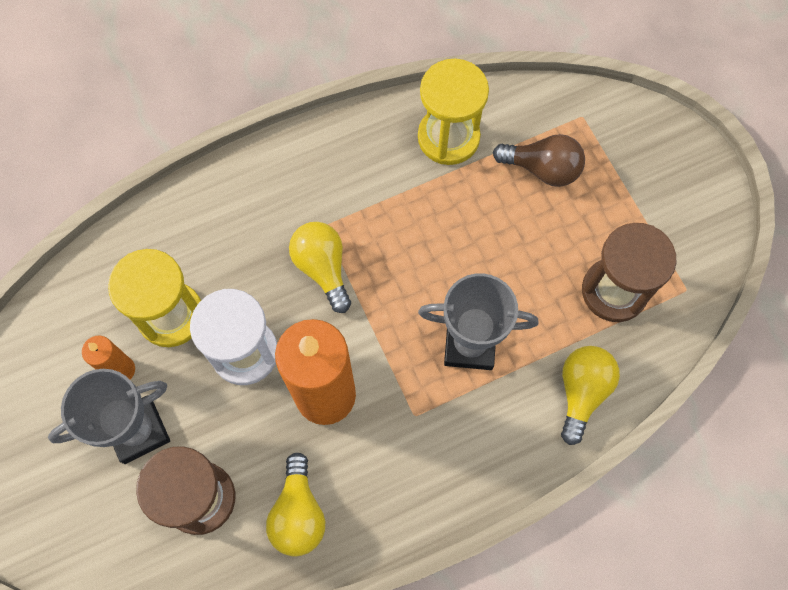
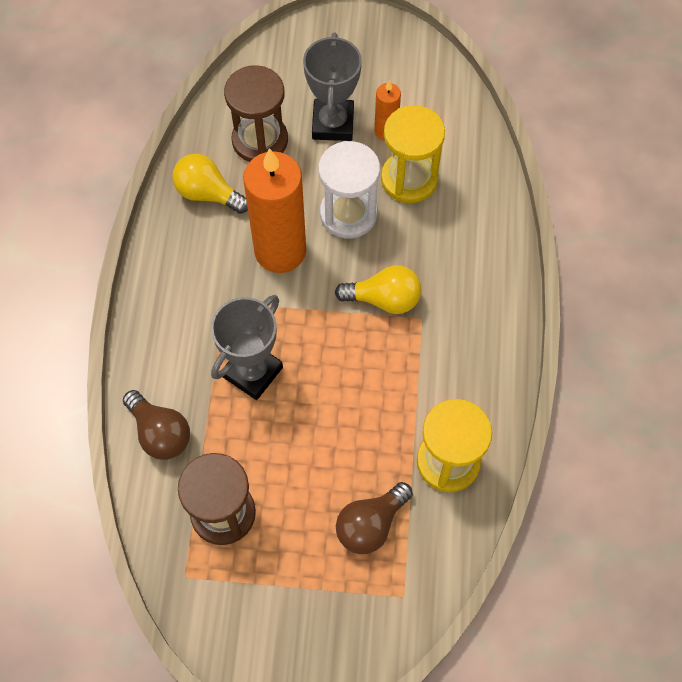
camera: 120 degrees right, 5 degrees down
(581, 392) = (160, 433): yellow light bulb -> brown light bulb

